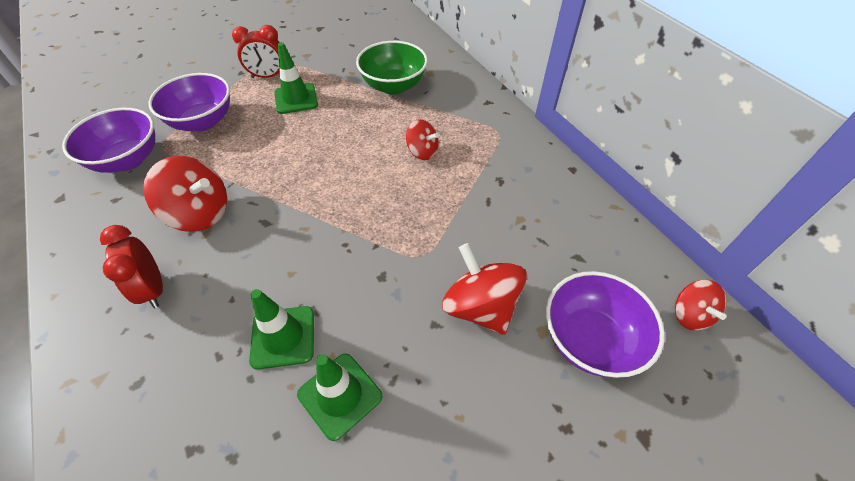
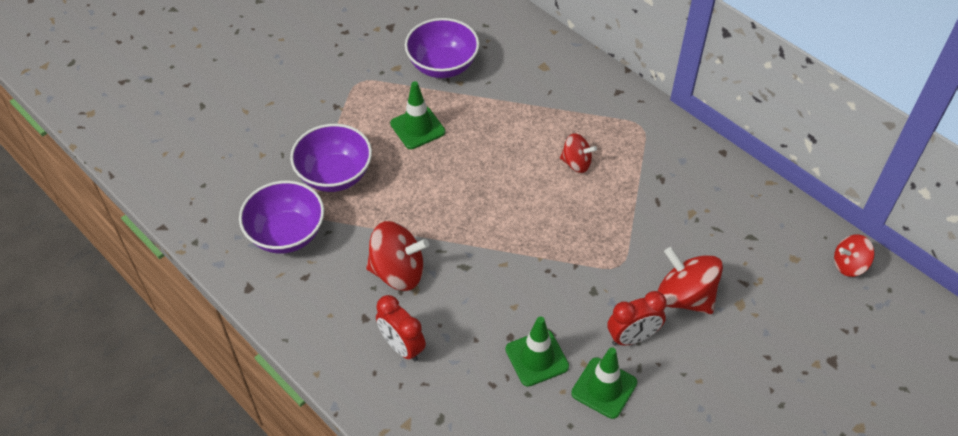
camera: 15 degrees left, 0 degrees up
(268, 76) = (370, 105): red clock -> red clock (632, 337)
(393, 86) = (513, 91): green bowl -> none
(590, 340) = (778, 302): purple bowl -> purple bowl (442, 66)
(689, 314) = (849, 265): red spinning top -> red spinning top turned 105 degrees clockwise

